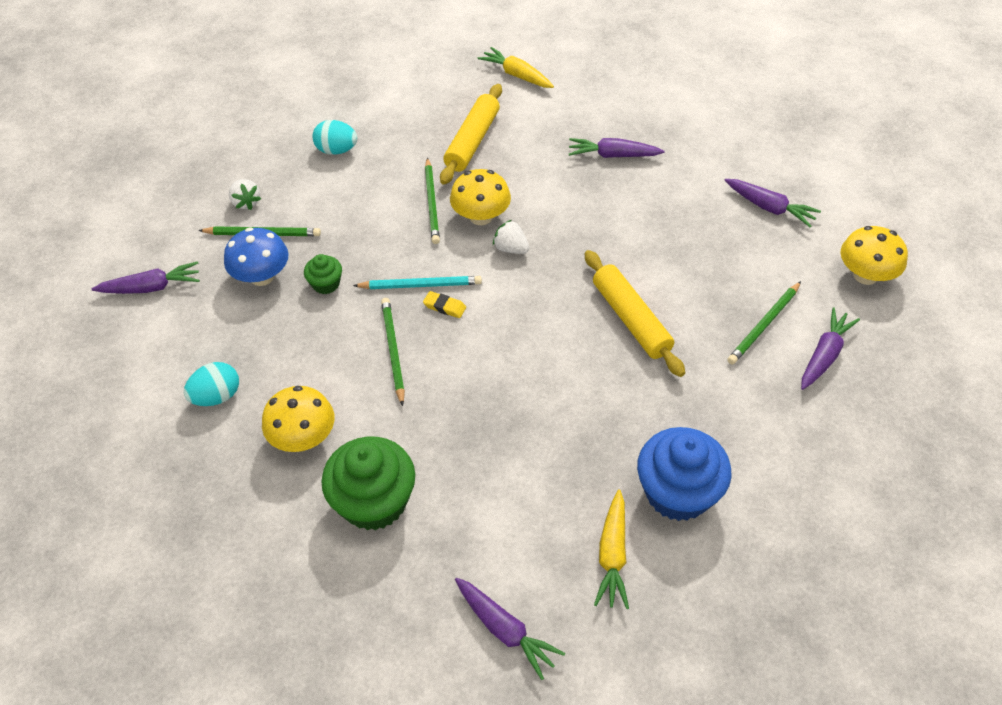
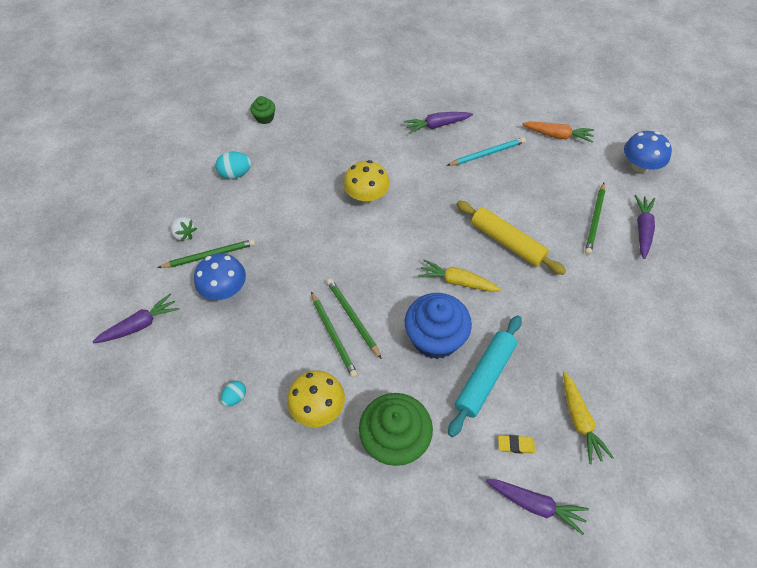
camera: 20 degrees left, 5 degrees up
(217, 396) = (235, 397): turquoise egg -> turquoise egg, size x0.63
(326, 284) = (277, 281): green cupcake -> green cupcake (265, 118)
(420, 285) = (348, 260): turquoise pencil -> turquoise pencil (487, 153)
(432, 203) = (327, 195): green pencil -> green pencil (333, 335)
(444, 307) = (374, 272): yellow eraser -> yellow eraser (515, 445)
(472, 141) = (333, 140): yellow rolling pin -> none
(511, 248) = (400, 214): white strawberry -> none
(517, 75) = (341, 83): yellow carrot -> yellow carrot (457, 281)
(518, 468) = (485, 378): none -> turquoise rolling pin
(677, 492) = (599, 359): blue cupcake -> blue cupcake (435, 338)
(769, 207) = (557, 135): purple carrot -> orange carrot
(865, 275) = (640, 166): yellow mushroom -> blue mushroom

